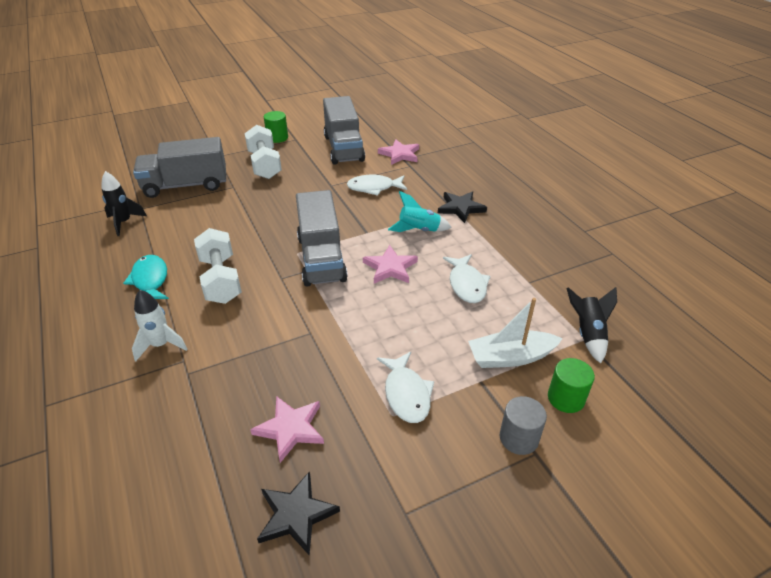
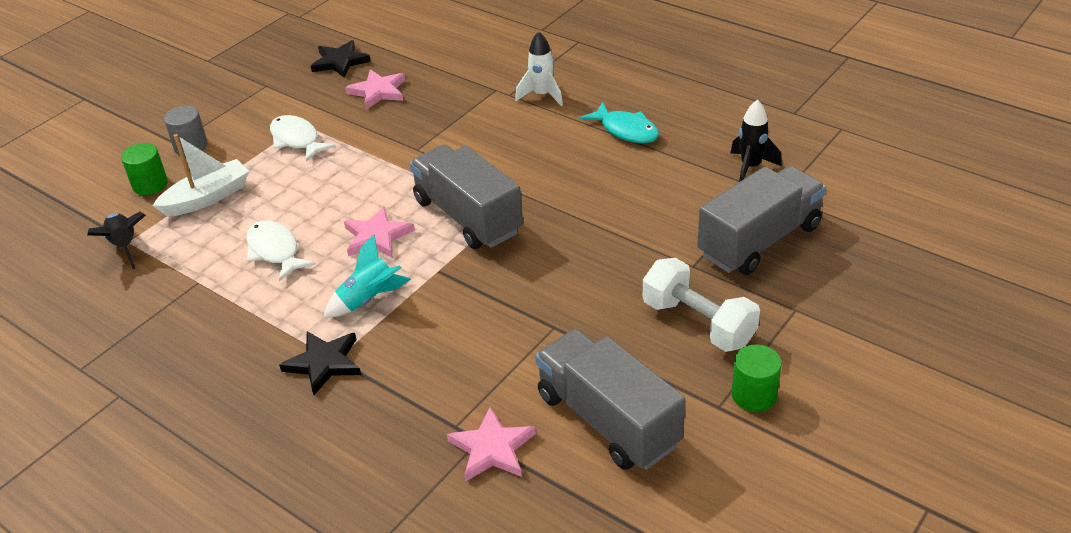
camera: 155 degrees right, 0 degrees up
(221, 280) = (555, 156): white dumbbell -> none
(374, 188) = (483, 348): white fish -> none

